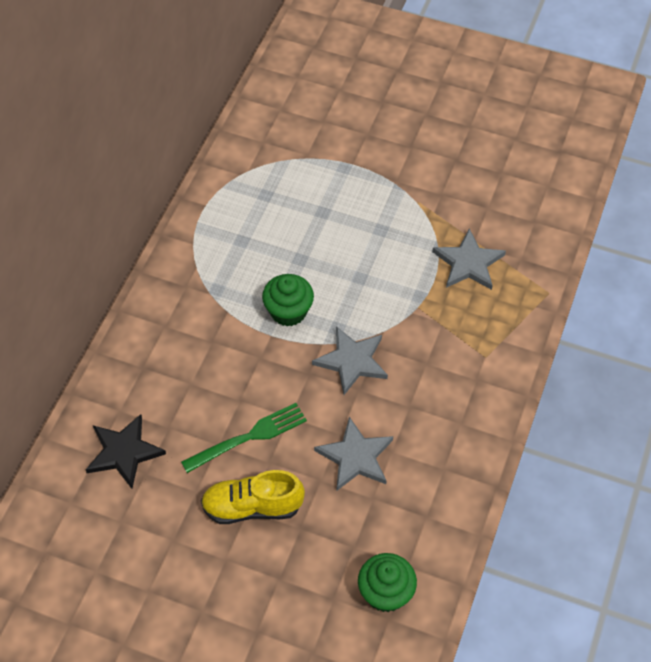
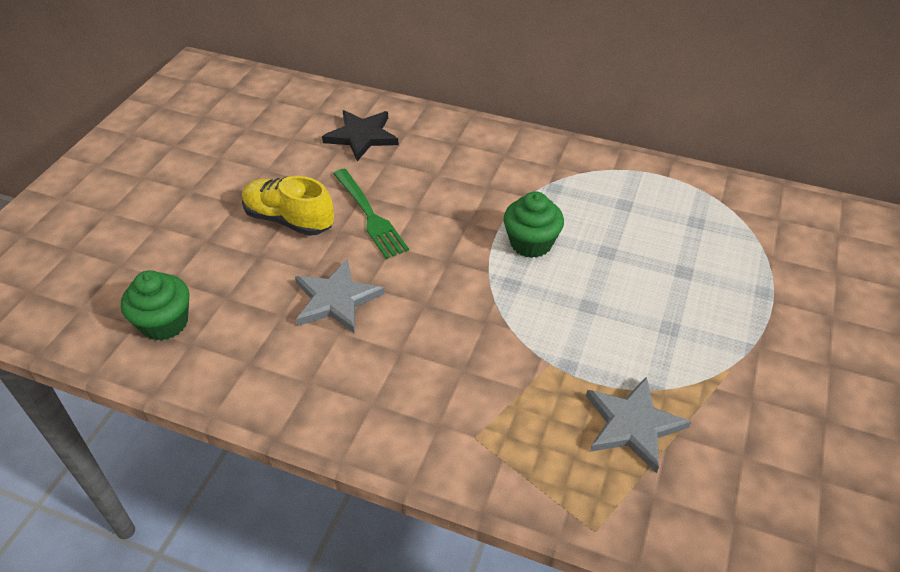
camera: 90 degrees right, 10 degrees down
(252, 507) = (289, 220): yellow shoe -> yellow shoe turned 60 degrees counterclockwise
(352, 361) = (464, 297): grey star -> none

